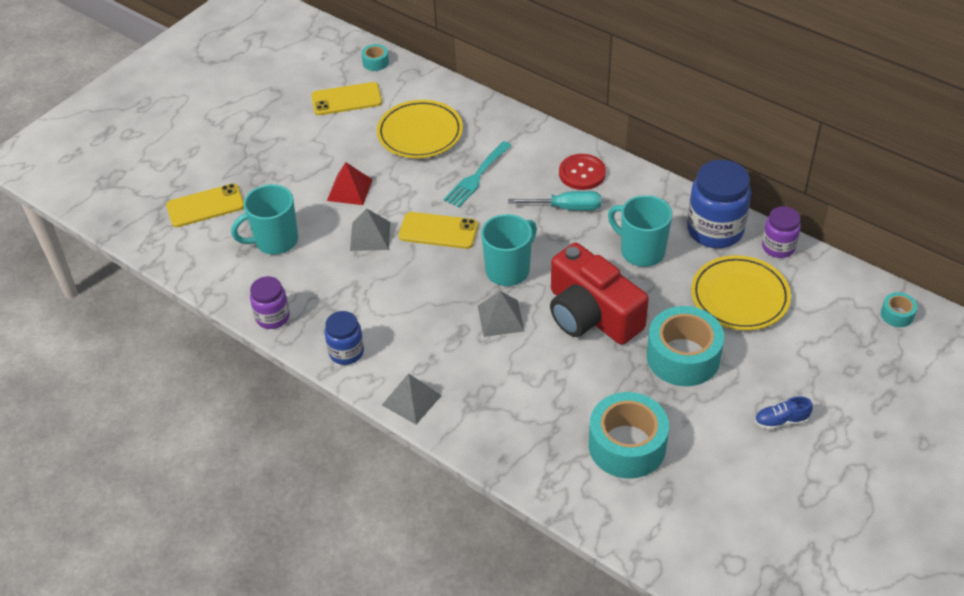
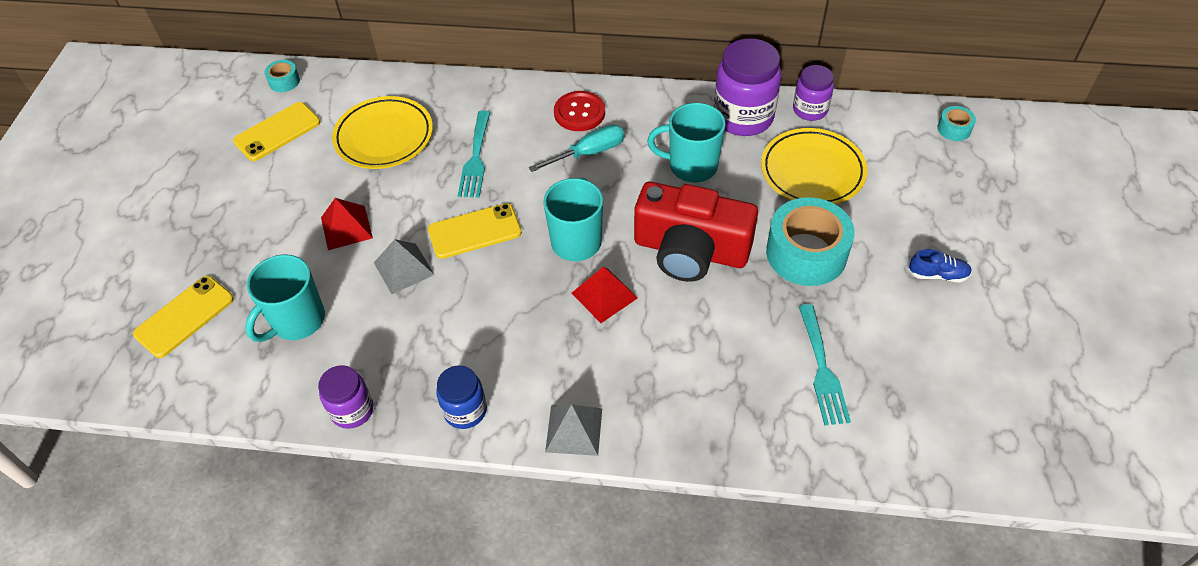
camera: 30 degrees left, 5 degrees up
(500, 318) = (604, 295): grey pyramid -> red pyramid
(627, 445) = (822, 369): turquoise tape -> turquoise fork
(715, 230) = (743, 117): blue jar -> purple jar
(781, 421) = (938, 275): blue shoe -> blue shoe turned 135 degrees counterclockwise

